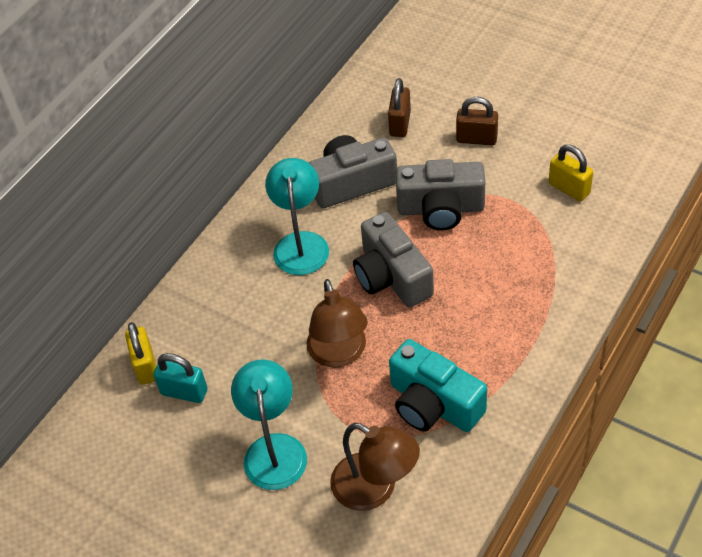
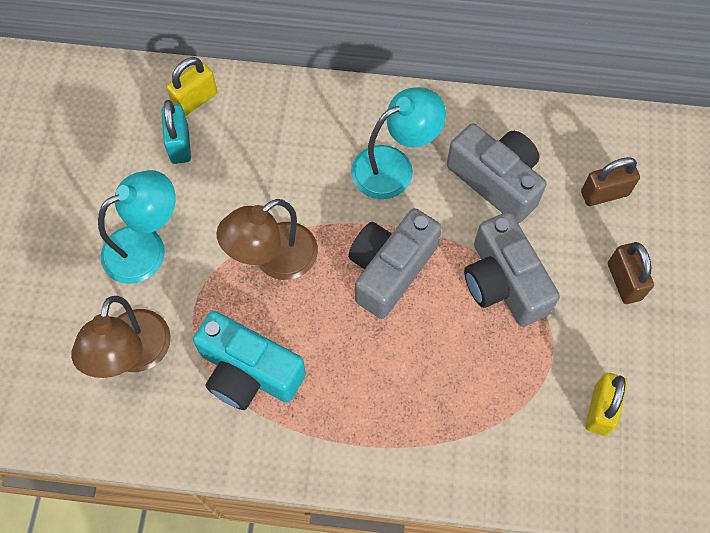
camera: 60 degrees right, 15 degrees up
(433, 404) = (249, 372): turquoise camera -> turquoise camera turned 75 degrees counterclockwise

